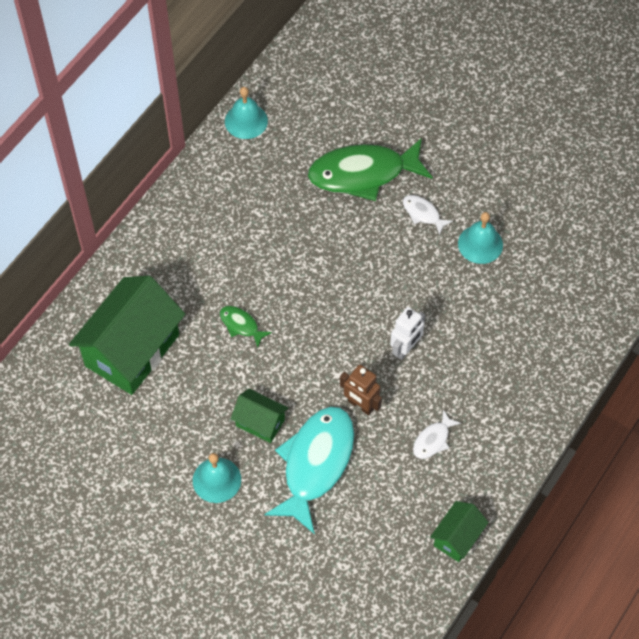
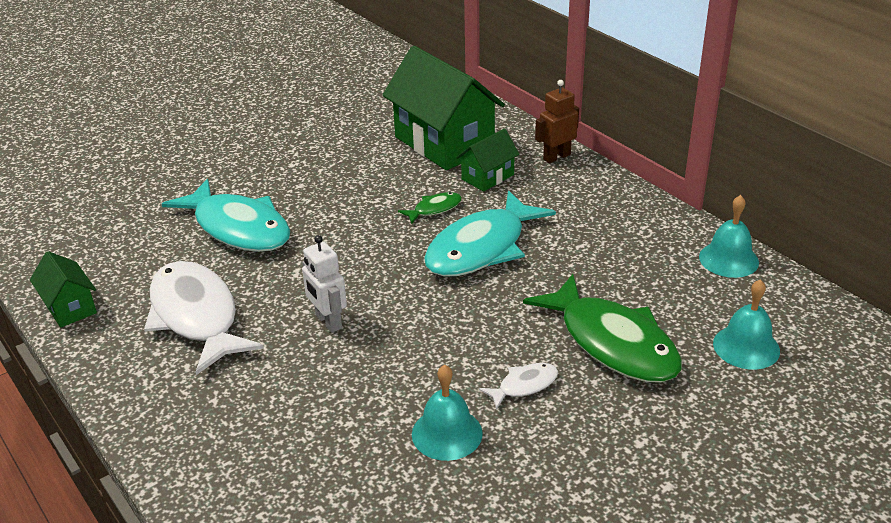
camera: 110 degrees right, 25 degrees down
(216, 480) = (271, 168): turquoise bell -> turquoise bell (746, 347)
(260, 423) = (311, 202): green house -> green house (487, 177)
(284, 277) = (481, 248): none -> turquoise fish
(360, 405) = (281, 271): brown robot -> brown robot (556, 157)
(363, 174) = (613, 343): green fish -> green fish turned 135 degrees clockwise
(433, 440) = (196, 316): white fish -> white fish, size x2.27

